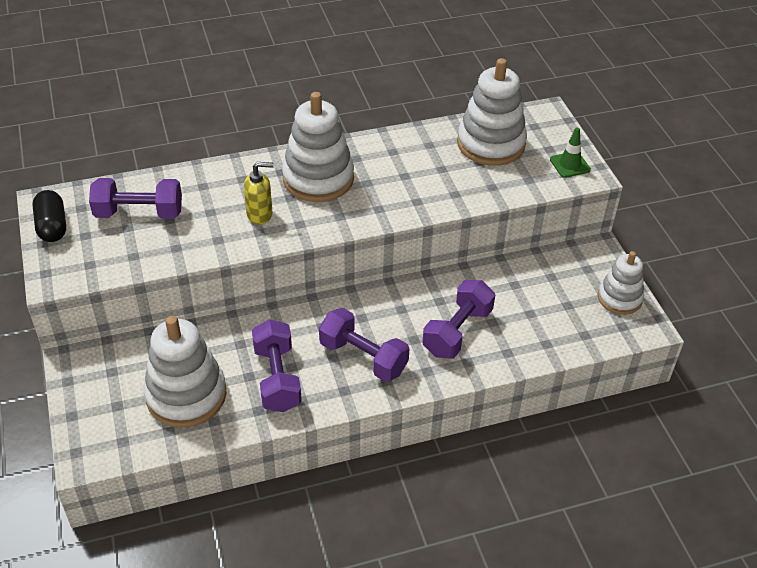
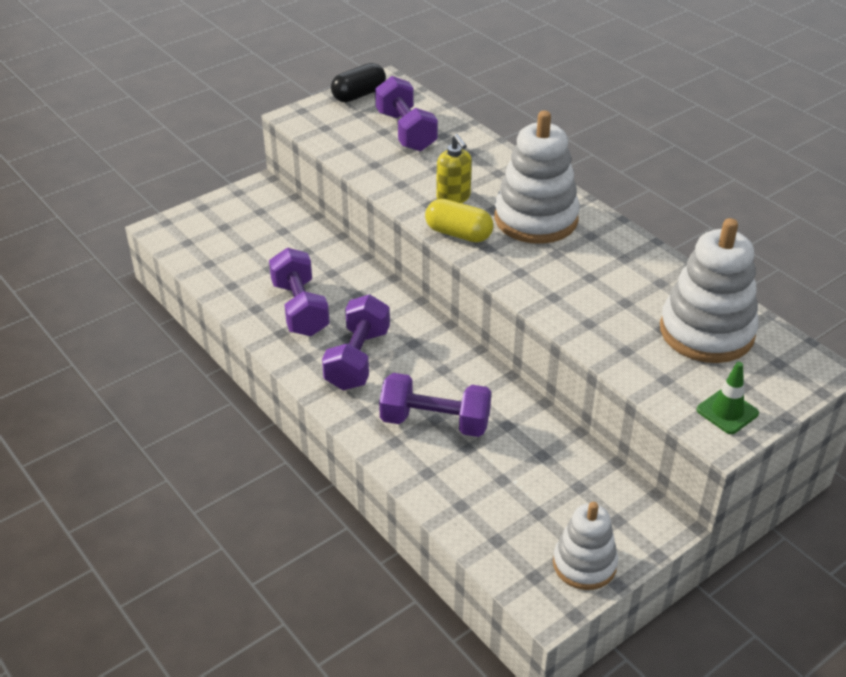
camera: 70 degrees right, 5 degrees down
(186, 395) = (253, 260): white stacking toy -> none
(277, 378) = (300, 309): purple dumbbell -> purple dumbbell turned 75 degrees counterclockwise
(310, 226) = (458, 234): none -> yellow capsule

